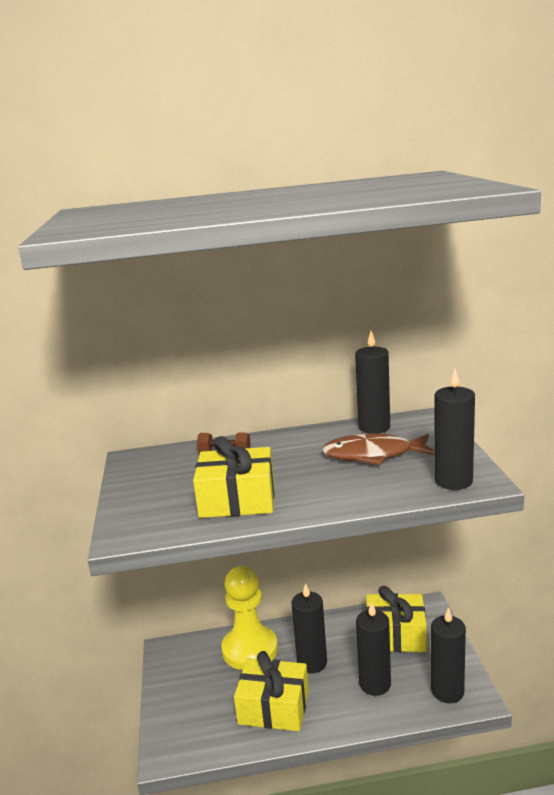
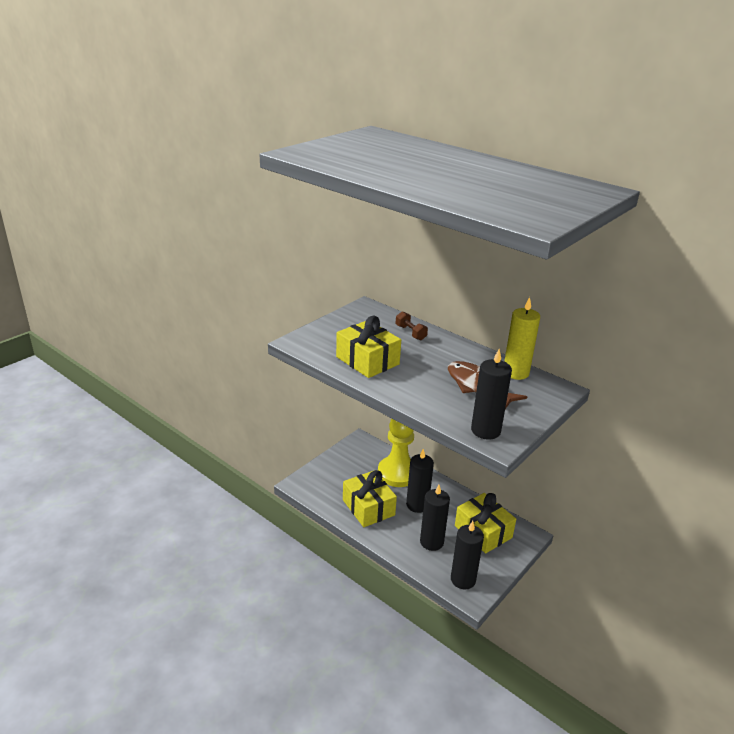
camera: 45 degrees right, 10 degrees up
(374, 427) = (515, 373): black candle -> yellow candle

